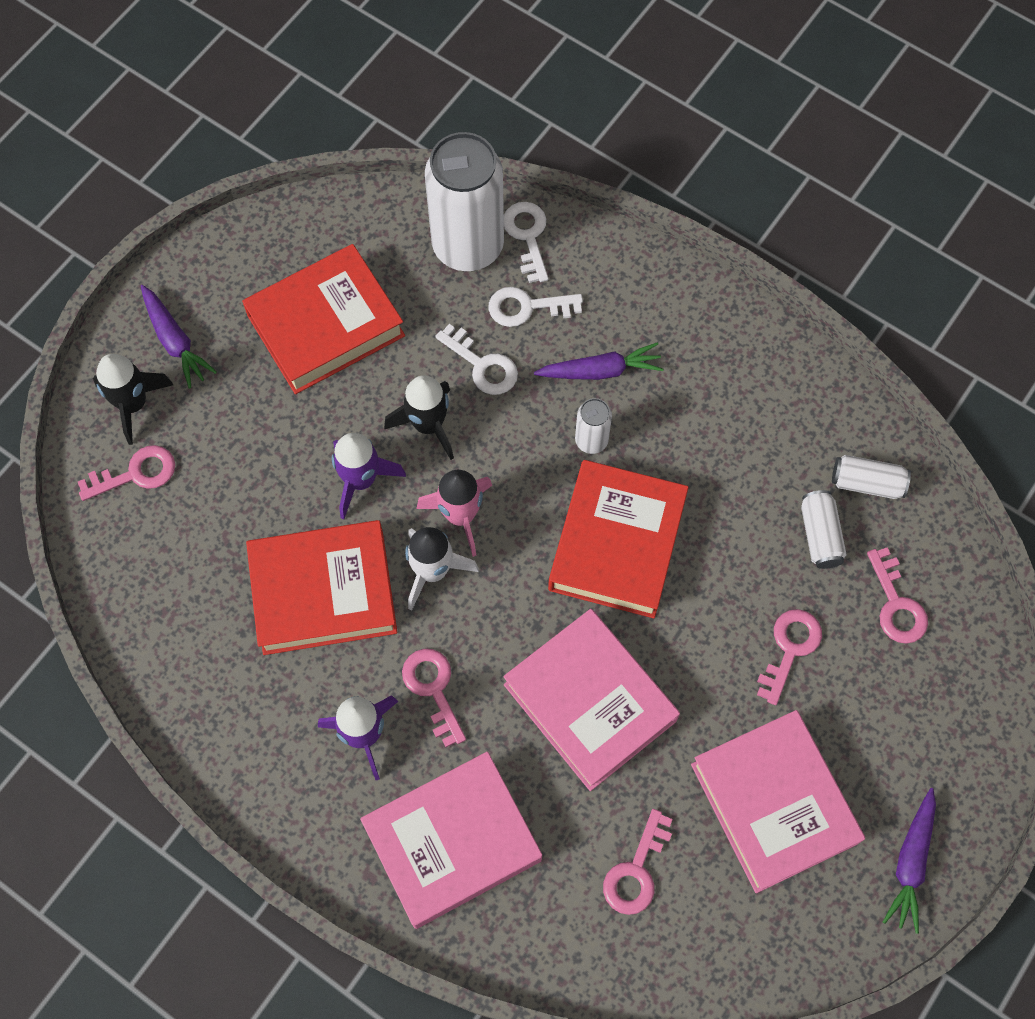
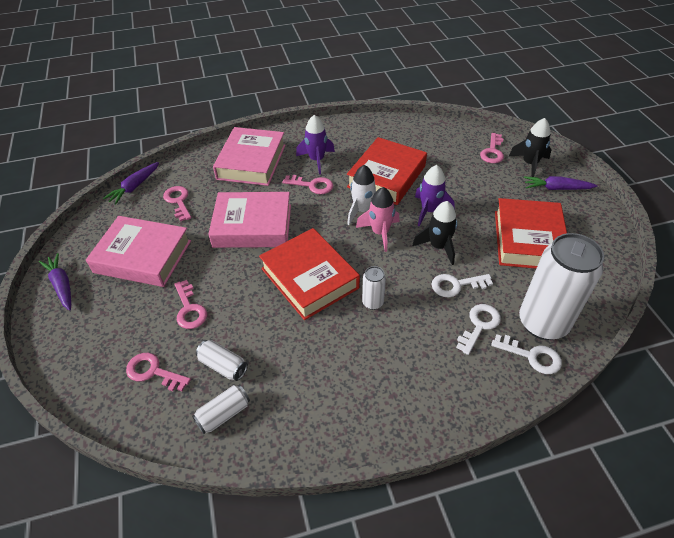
camera: 130 degrees right, 20 degrees down
(600, 371) = (410, 333): purple carrot -> purple carrot (134, 187)

